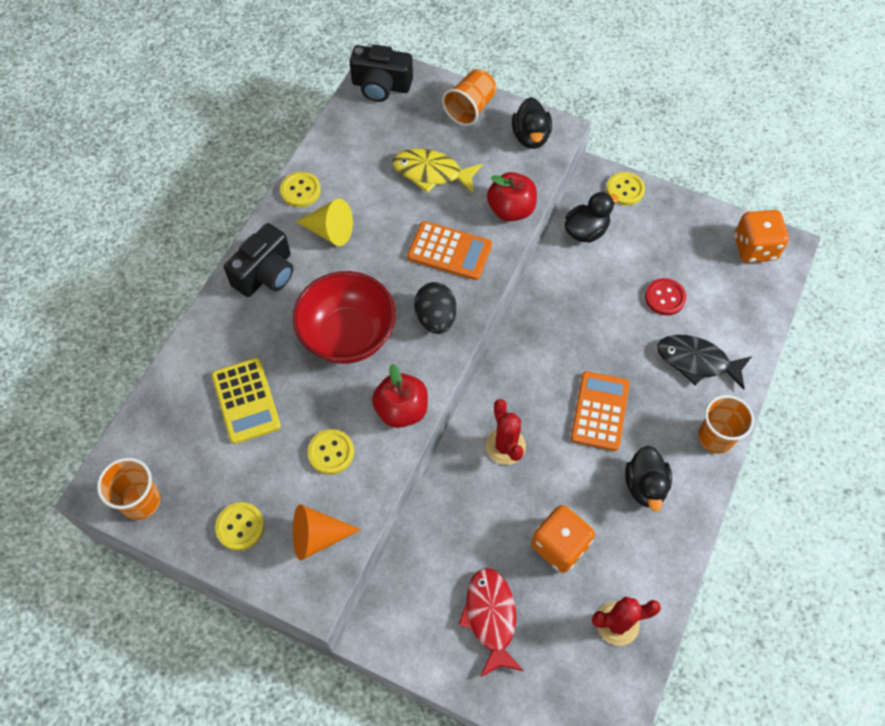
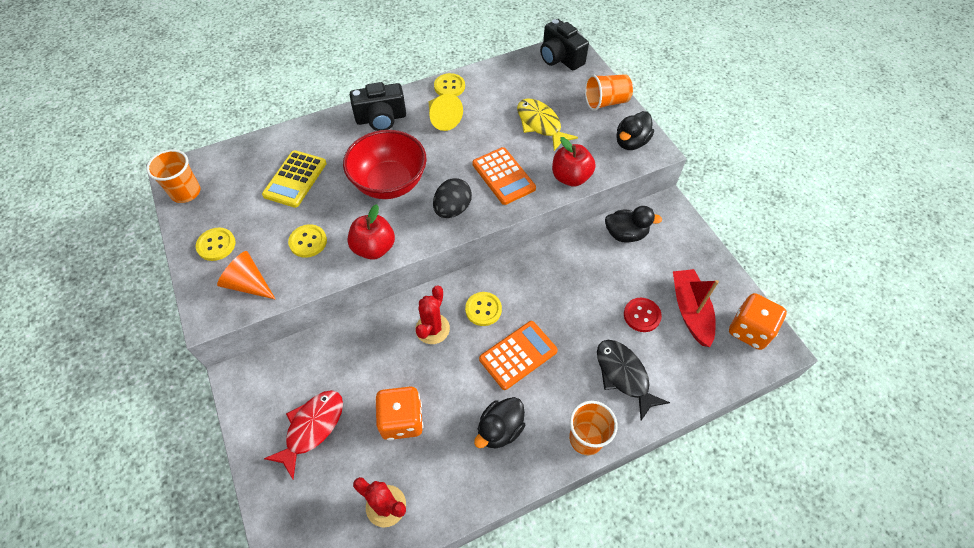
camera: 40 degrees right, 5 degrees down
(625, 190) = (681, 226): yellow button -> yellow button (483, 309)
(698, 264) = (690, 311): none -> red boat

